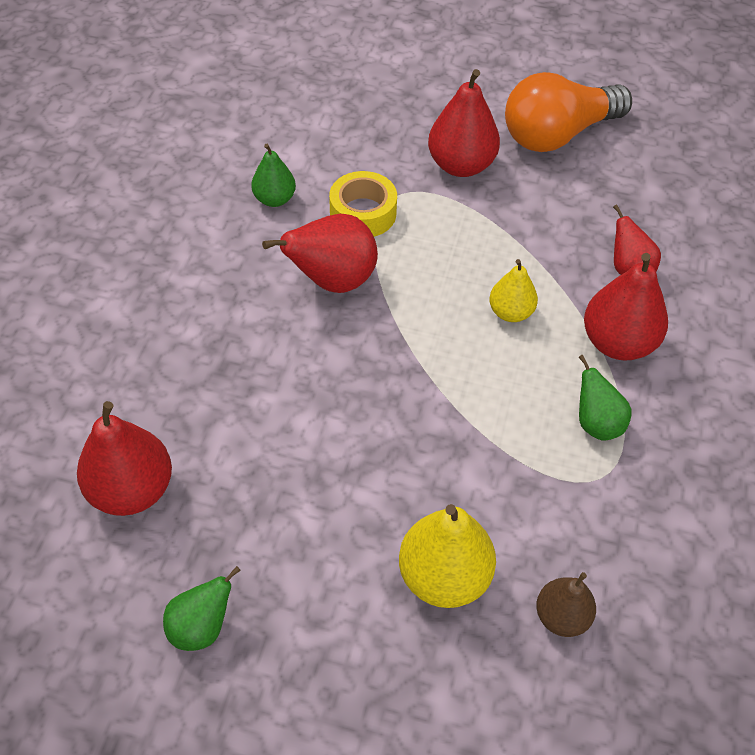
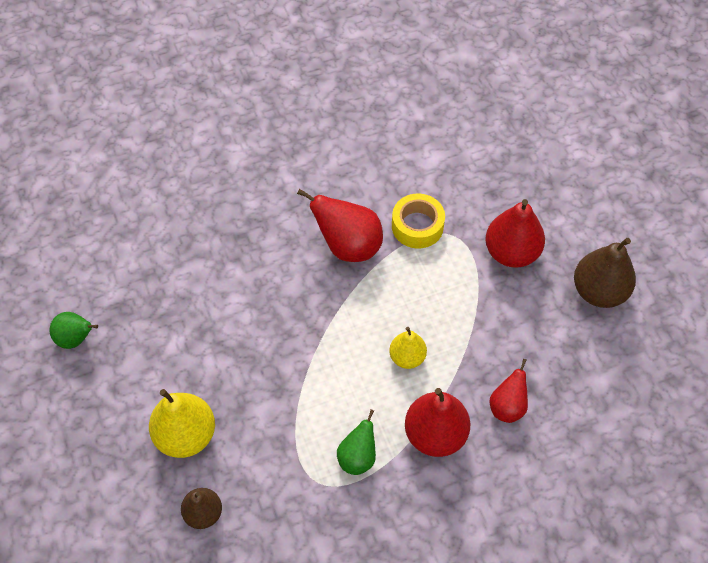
camera: 55 degrees right, 5 degrees up
(132, 490) = (131, 251): red pear -> none
(274, 199) = (386, 174): green pear -> none
(557, 134) = (598, 291): orange light bulb -> brown pear

